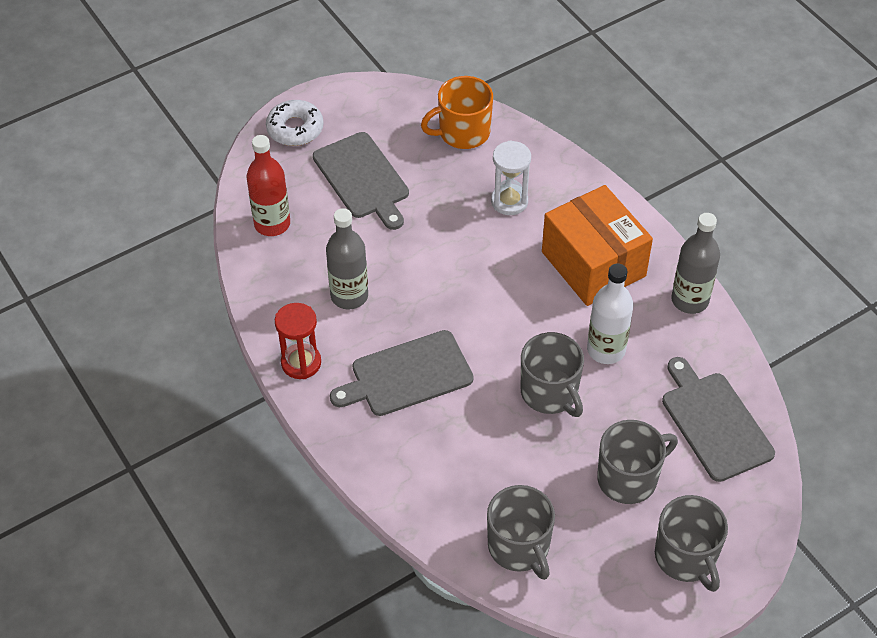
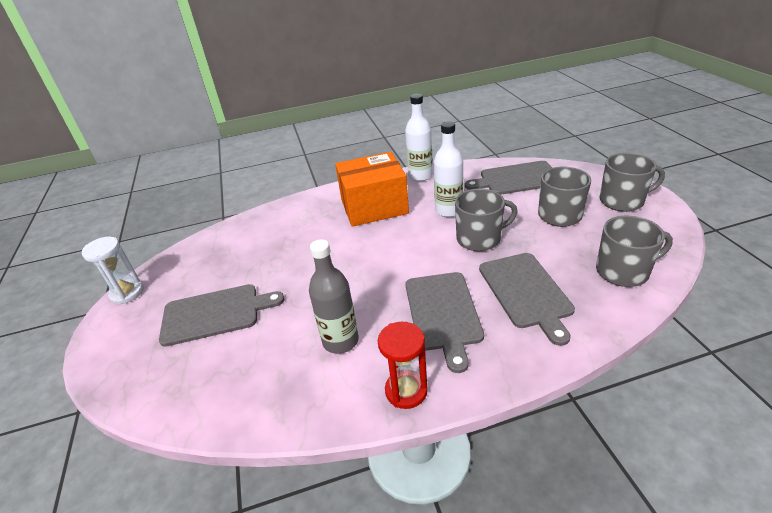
camera: 70 degrees left, 15 degrees down
(272, 224) = (219, 391): red bottle -> none
(295, 129) = (118, 355): white donut -> none
(458, 449) = (526, 292): none -> grey cutting board
(463, 132) = (215, 249): orange mug -> none
(509, 201) = (297, 235): white hourglass -> white hourglass (127, 293)
(690, 300) = (420, 176): grey bottle -> white bottle

